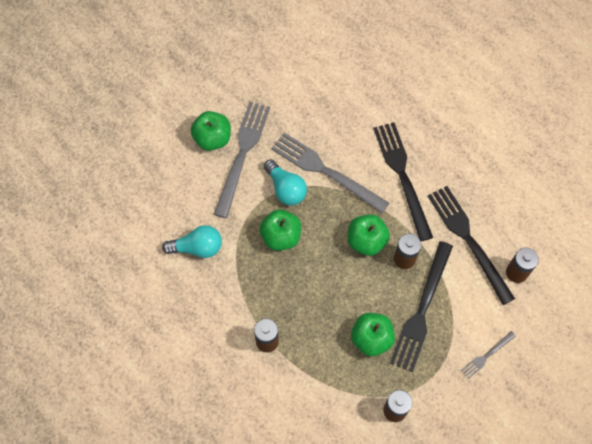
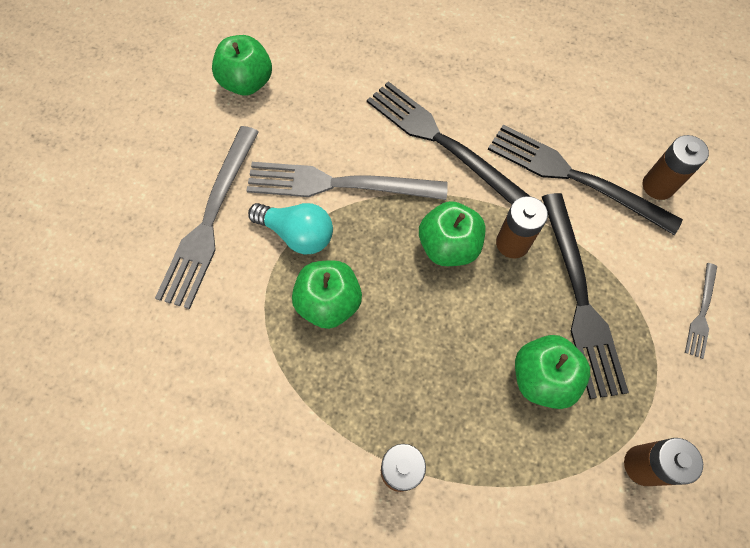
camera: 30 degrees left, 0 degrees up
(197, 247) = (215, 386): turquoise light bulb -> none
(212, 138) = (154, 219): green apple -> green apple (247, 83)
(242, 155) = (210, 219): grey fork -> grey fork turned 150 degrees counterclockwise

